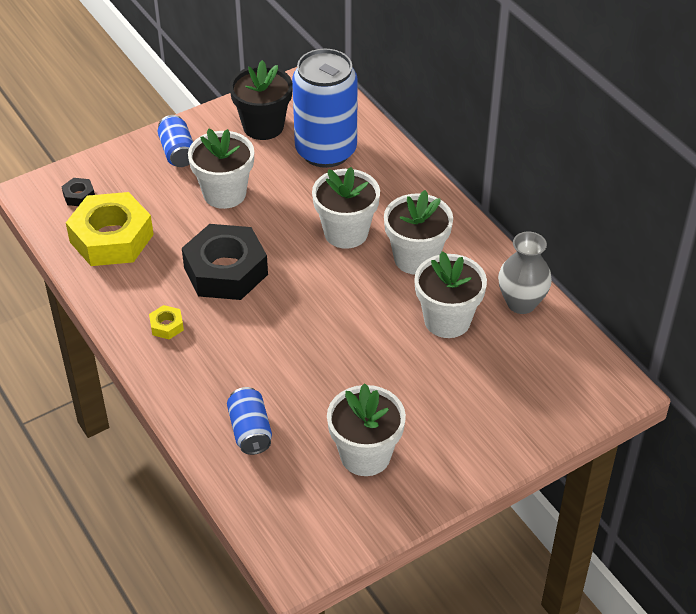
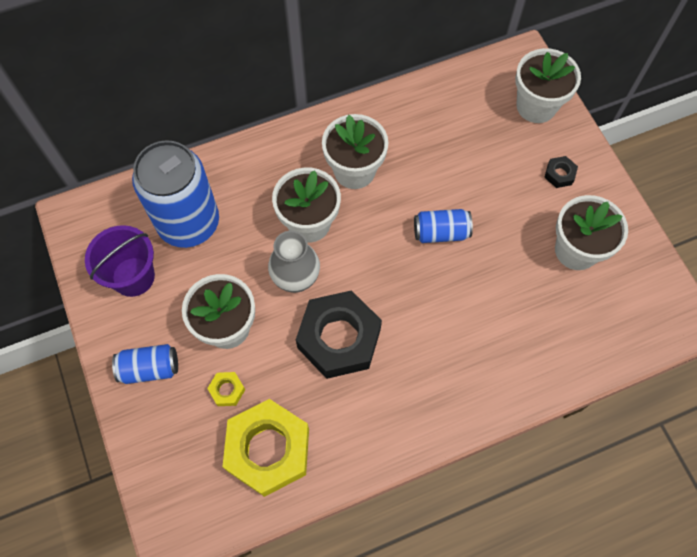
camera: 80 degrees left, 20 degrees up
(79, 196) = (192, 482): black nut -> black nut (559, 174)
(167, 326) = (404, 402): yellow nut -> yellow nut (227, 390)
(250, 431) = (542, 339): blue can -> blue can (441, 232)
(263, 126) = (133, 277): black flower pot -> purple bucket
(447, 320) = (434, 161): white flower pot -> white flower pot (536, 106)
(521, 303) = (422, 102): grey vase -> grey vase (296, 279)

